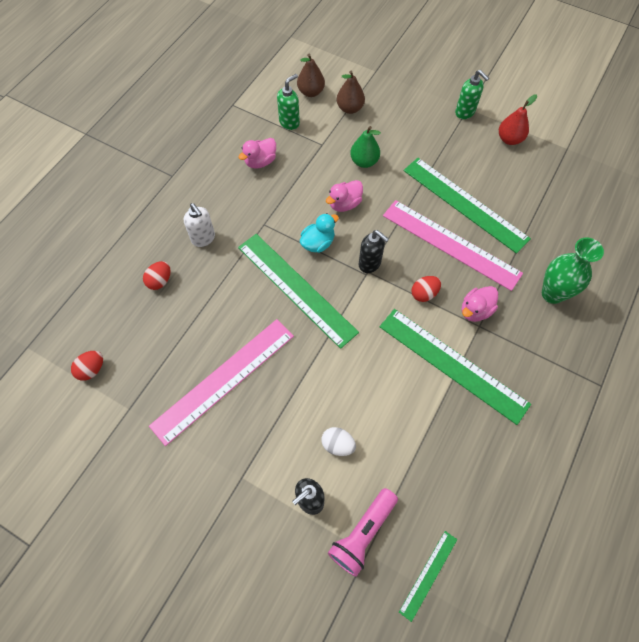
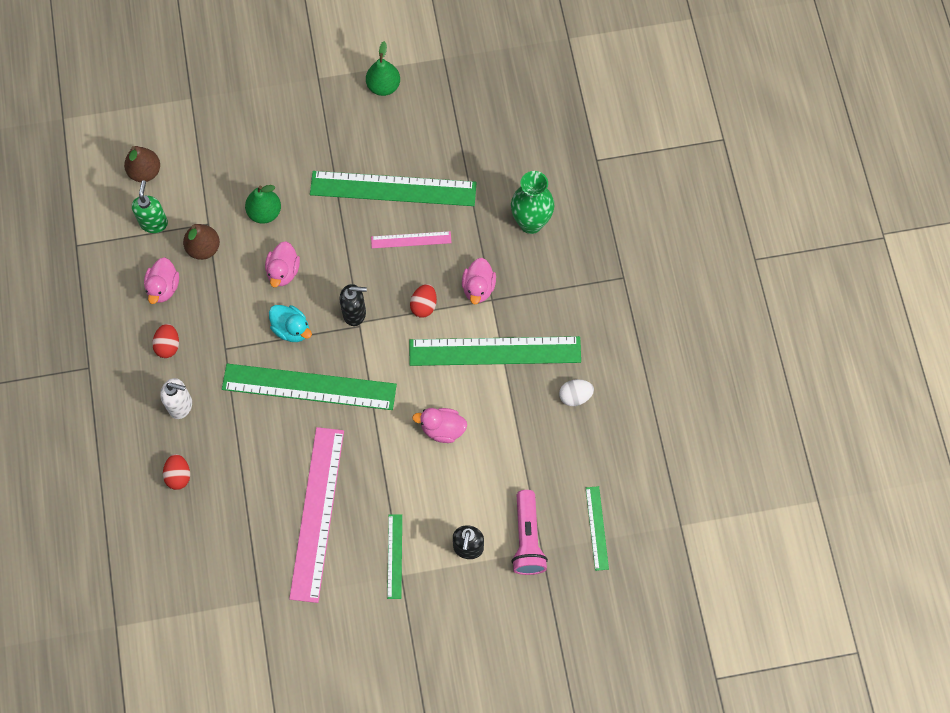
camera: 40 degrees left, 5 degrees up
(92, 369) = (194, 596): red egg -> red egg (168, 345)
(250, 458) = (395, 556): none -> green ruler
(318, 243) = (291, 329): turquoise duck -> turquoise duck turned 120 degrees clockwise
(338, 444) = (455, 489): white egg -> white egg (575, 396)
(350, 108) = (201, 162): brown pear -> brown pear (204, 248)
(365, 391) = (442, 429): none -> pink duck
(450, 244) = (411, 240): pink ruler -> pink ruler, size x0.48
(465, 112) = (319, 85): green soap dispenser -> none
(509, 139) = (383, 86): red pear -> green pear

